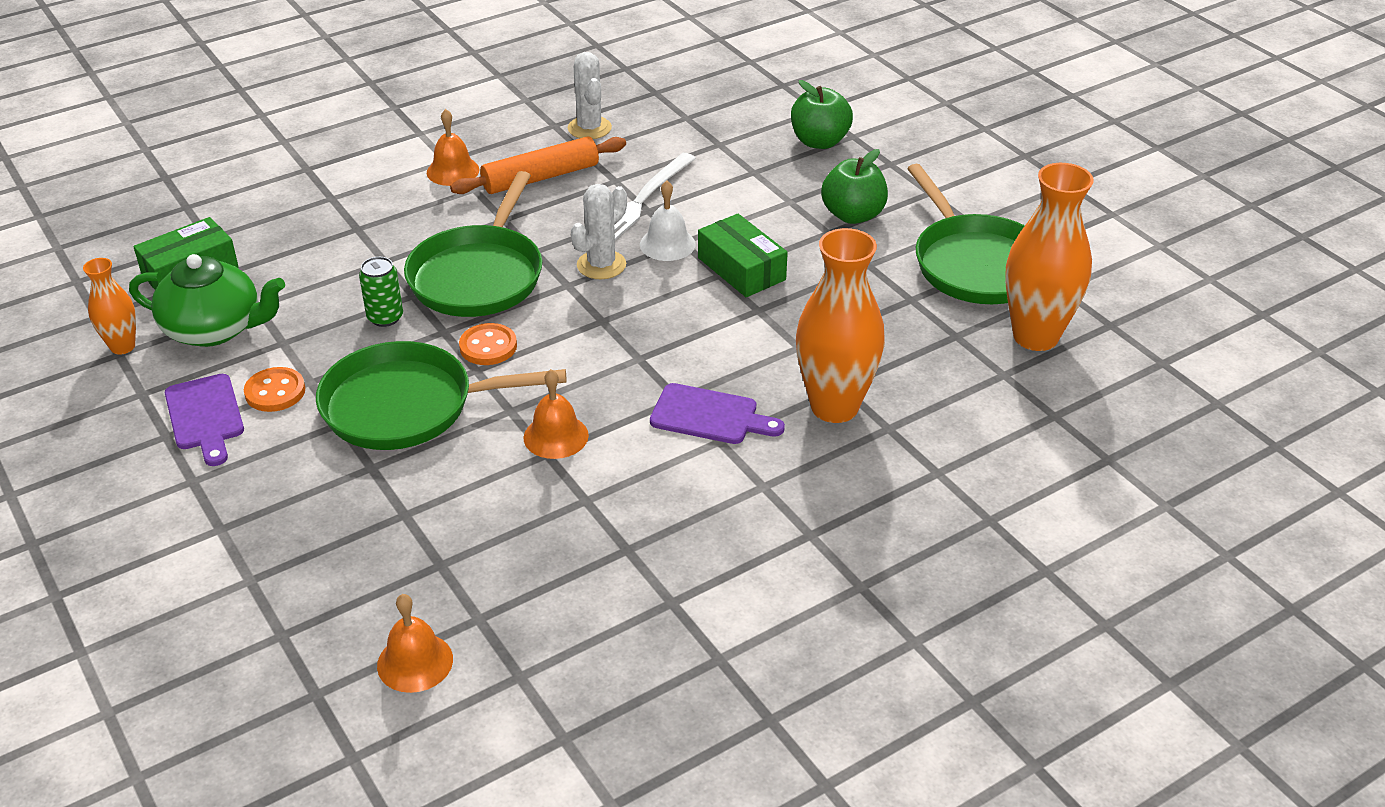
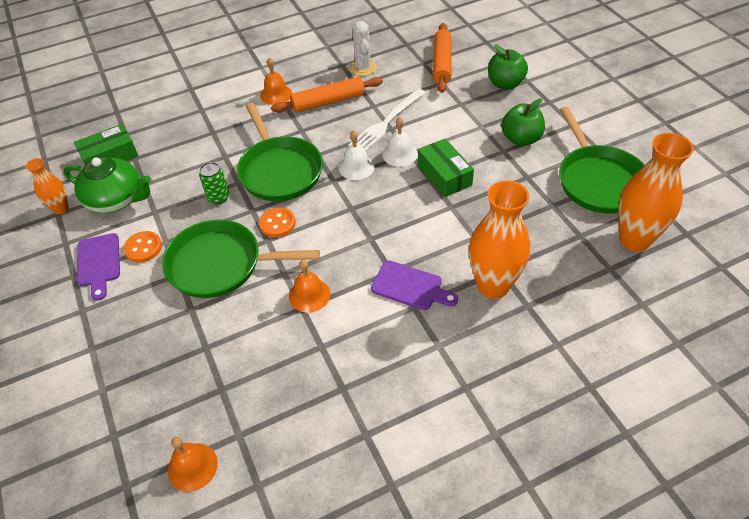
camera: 10 degrees right, 10 degrees up
(478, 276) = (280, 171): green pan -> green pan turned 45 degrees counterclockwise
(601, 265) = (356, 167): white cactus -> white bell
(716, 117) = (442, 63): none -> orange rolling pin

